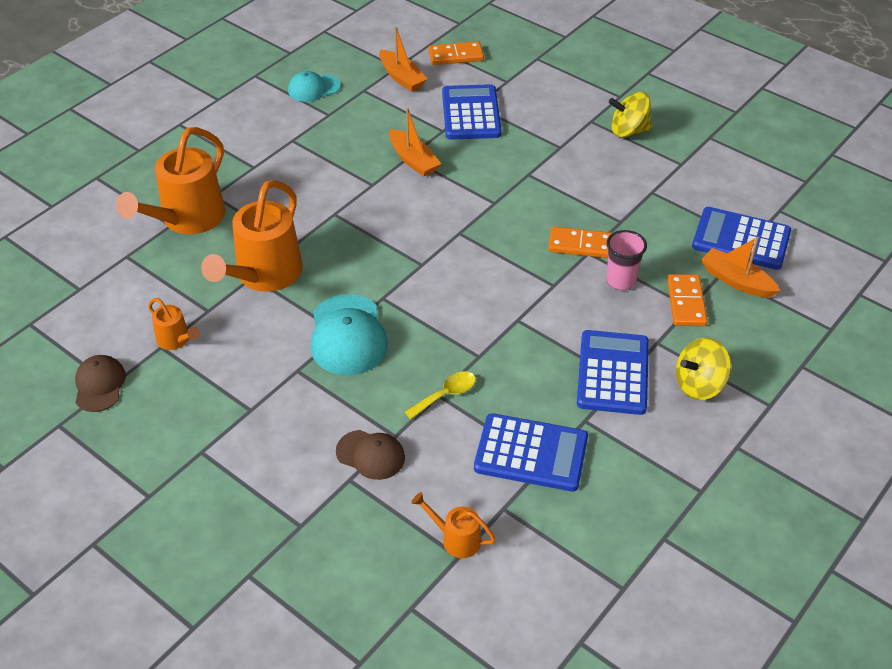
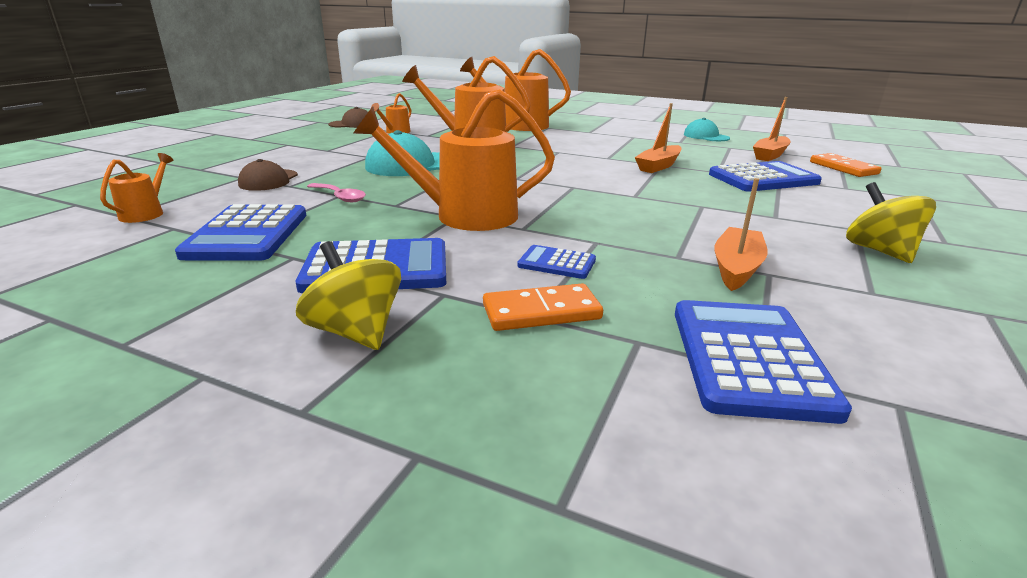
camera: 75 degrees right, 20 degrees down
(446, 395) = (340, 197): yellow spoon -> pink spoon
(518, 314) = (464, 216): none -> orange watering can
(580, 245) = (606, 237): orange domino -> none
(620, 281) = (557, 263): pink cup -> blue calculator
(736, 281) = (628, 358): orange boat -> orange boat (736, 268)

